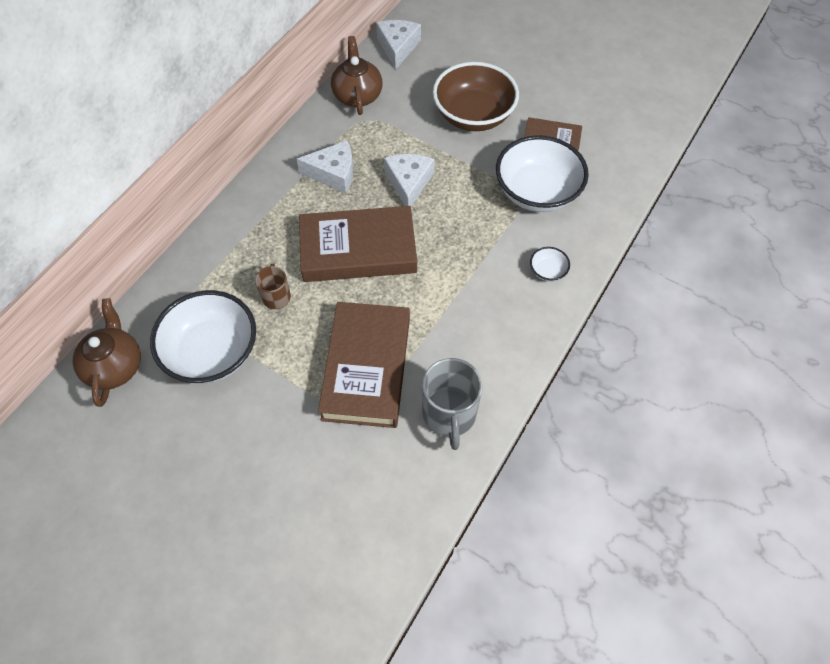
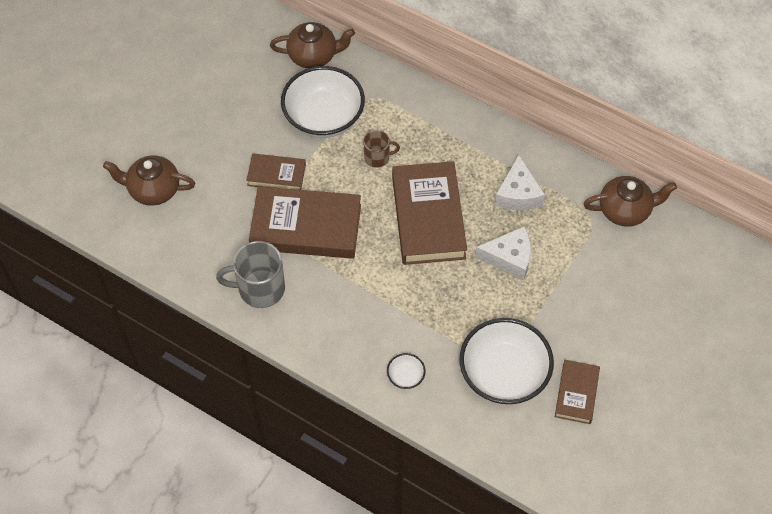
camera: 90 degrees right, 0 degrees up
(291, 402) = (276, 175): none -> brown book
(301, 555) = (153, 190): none -> brown teapot
(398, 48) = (702, 246): white cheese -> none
(473, 115) = (606, 318): brown bowl -> none

